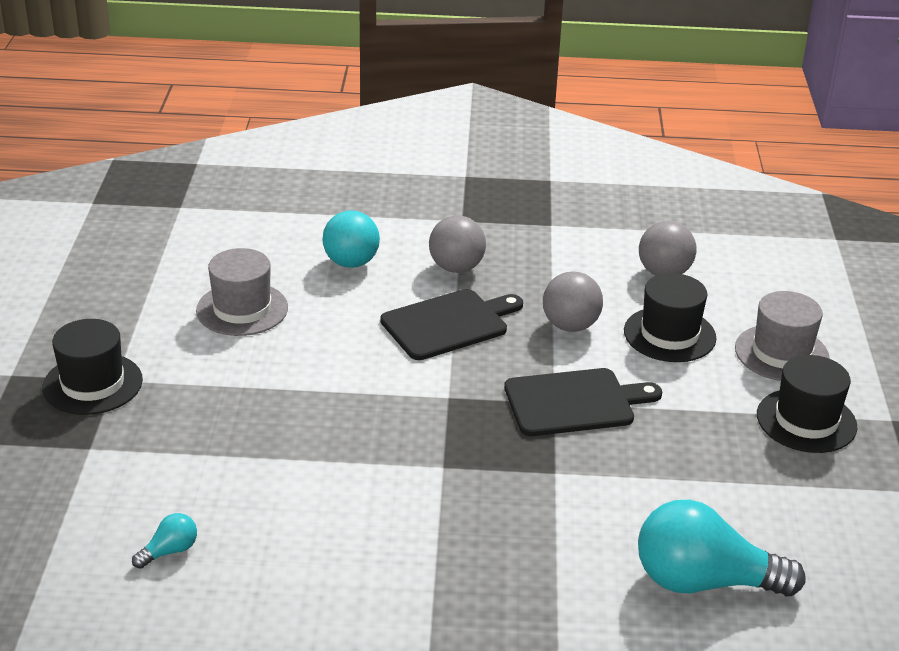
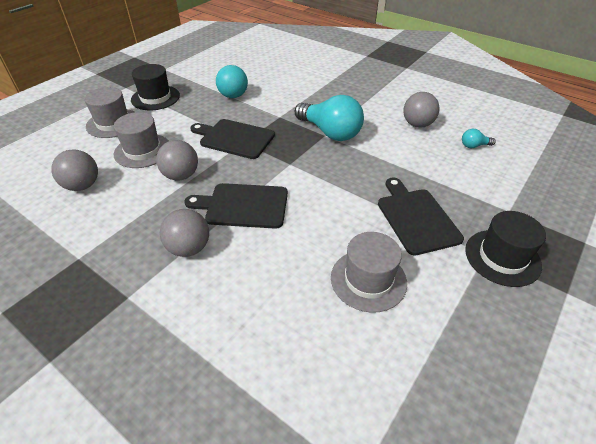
camera: 145 degrees left, 10 degrees up
(219, 390) = (416, 218): none -> black cutting board
(295, 560) = (417, 124): none -> grey ball
(351, 263) = (254, 290): turquoise ball -> turquoise ball (233, 96)
(669, 334) = (143, 151): black hat -> grey hat
(704, 582) = (271, 72): turquoise light bulb -> turquoise light bulb (330, 132)

